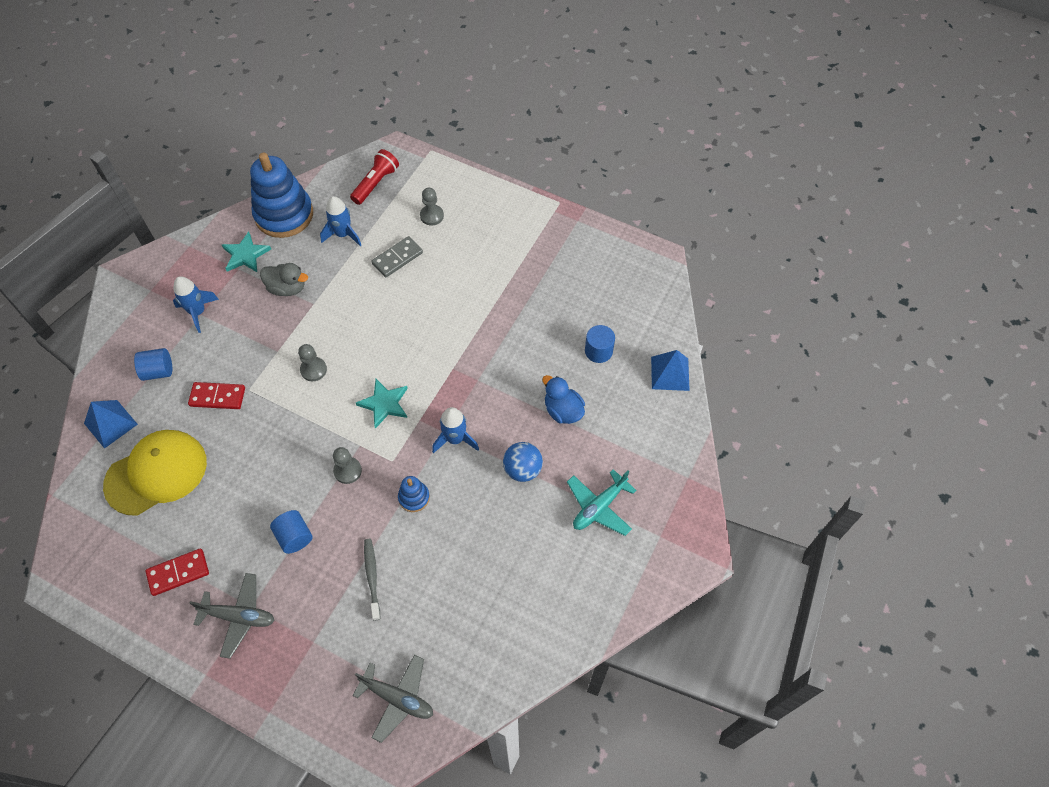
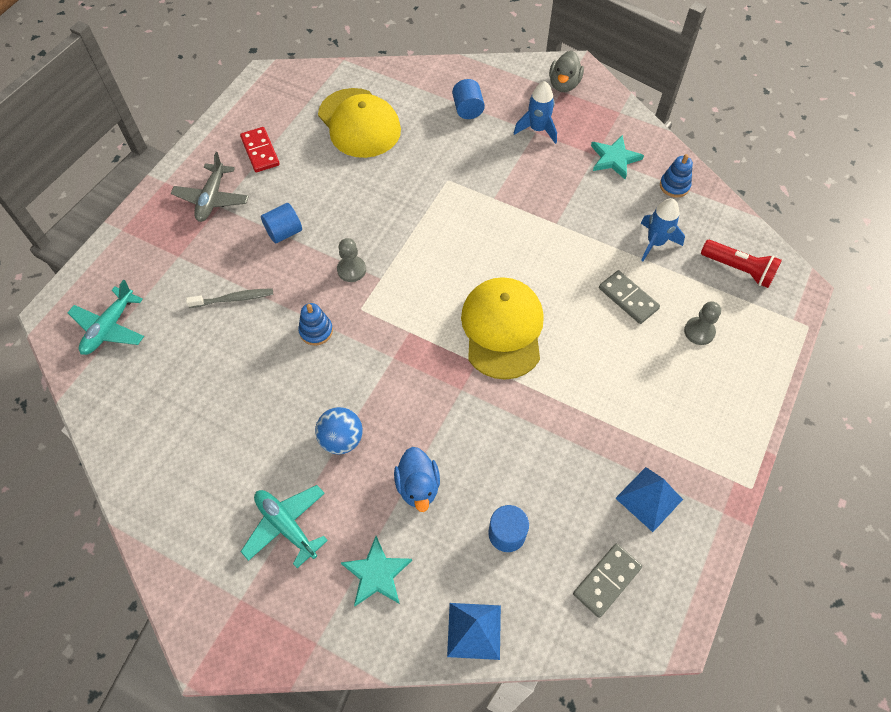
camera: 90 degrees right, 0 degrees up
(111, 423) = (411, 85): blue pyramid -> blue pyramid (649, 499)
(217, 397) = (439, 156): red domino -> none
(284, 215) = (674, 186): blue stacking toy -> blue stacking toy, size x0.45
(287, 288) = (574, 198): grey duck -> grey duck (564, 84)
(313, 370) = (472, 231): grey pawn -> none
(384, 404) = (430, 297): turquoise star -> turquoise star (377, 574)
(397, 698) = (110, 327): grey plane -> turquoise plane
(421, 348) = (502, 329): none -> yellow cap
(455, 439) = (384, 368): blue rocket -> none
(563, 411) = (418, 486): blue duck -> blue duck turned 120 degrees clockwise
(629, 292) = (606, 580): none -> grey domino

